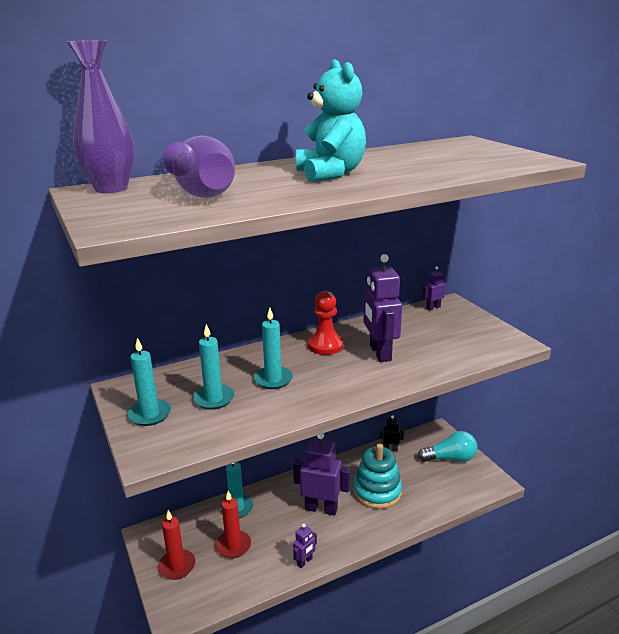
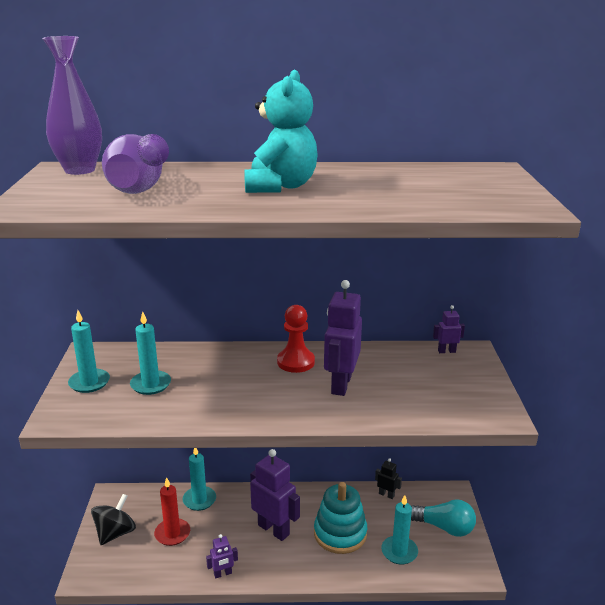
camera: 25 degrees right, 0 degrees up
(177, 566) = (115, 533): red candle -> black spinning top
(273, 379) = (216, 382): turquoise candle -> turquoise candle (399, 552)

